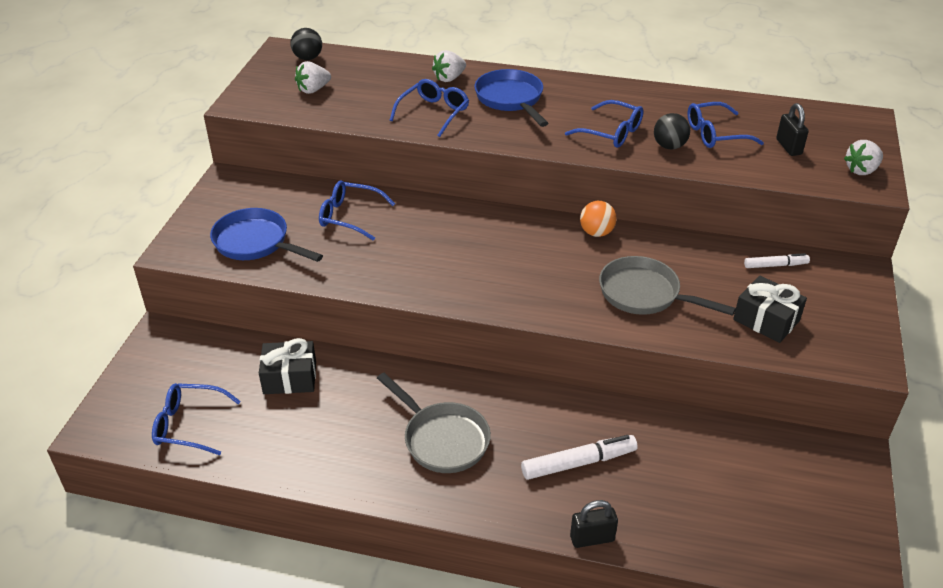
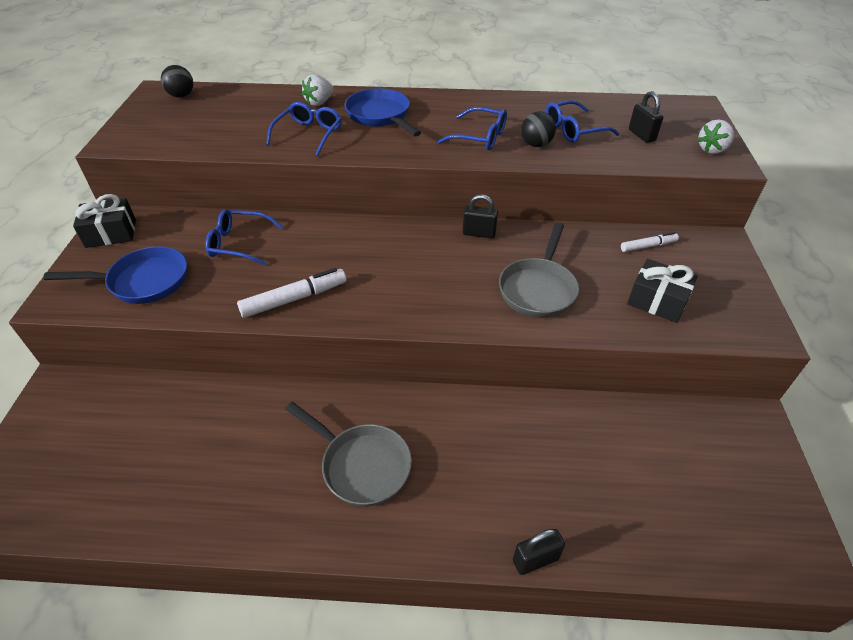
camera: 10 degrees left, 5 degrees up
(189, 425) = (86, 490): blue glasses -> none
(256, 243) = (143, 281): blue pan -> blue pan turned 150 degrees clockwise
(290, 378) = (195, 418): black gift -> black gift (111, 233)
(313, 90) = (188, 123): white strawberry -> none
(578, 463) = (503, 471): white marker -> white marker (294, 299)
(596, 233) = (479, 233): orange ball -> black padlock
(645, 294) = (538, 289): grey pan -> grey pan turned 90 degrees counterclockwise

